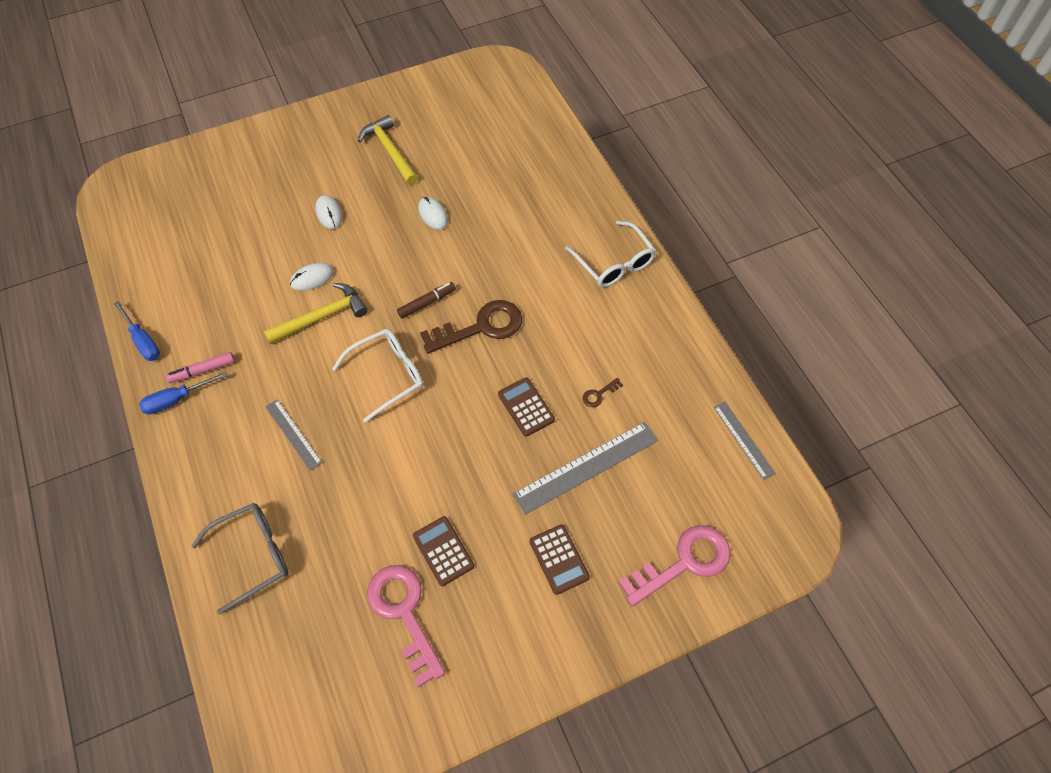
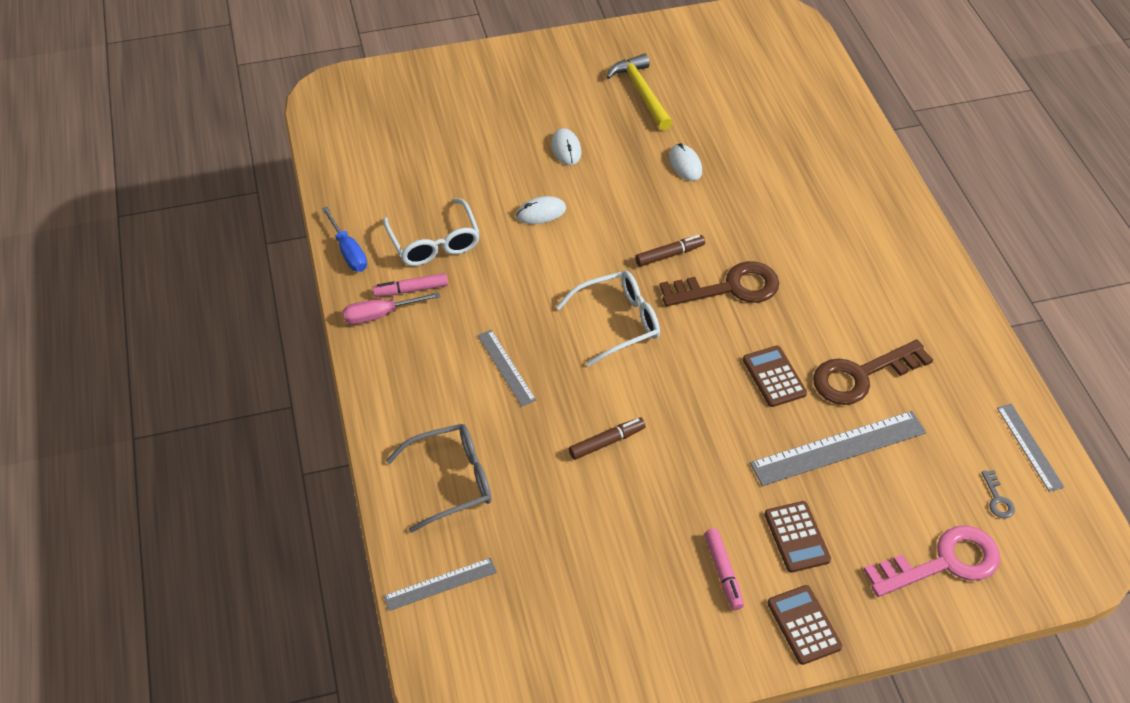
camera: 10 degrees right, 10 degrees down
(176, 399) = (380, 315): blue screwdriver -> pink screwdriver
(251, 661) = (440, 584): none -> grey ruler
(322, 316) = (549, 253): yellow hammer -> none
(387, 494) = (606, 442): none -> brown marker
(404, 613) = (614, 564): pink key -> none
(443, 551) = (664, 509): brown calculator -> brown calculator (804, 625)
(499, 604) = (723, 572): none -> pink marker
(599, 394) = (861, 376): brown key -> brown key, size x2.41
(614, 263) = (893, 241): white glasses -> white glasses (434, 243)
(722, 494) = (997, 499): none -> grey key

